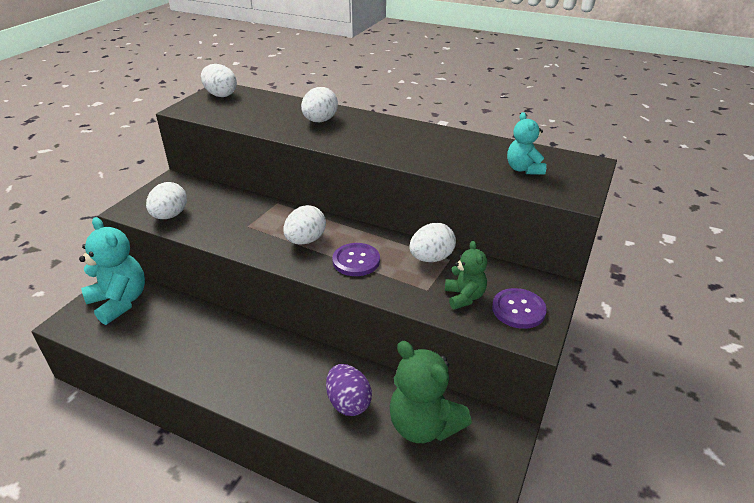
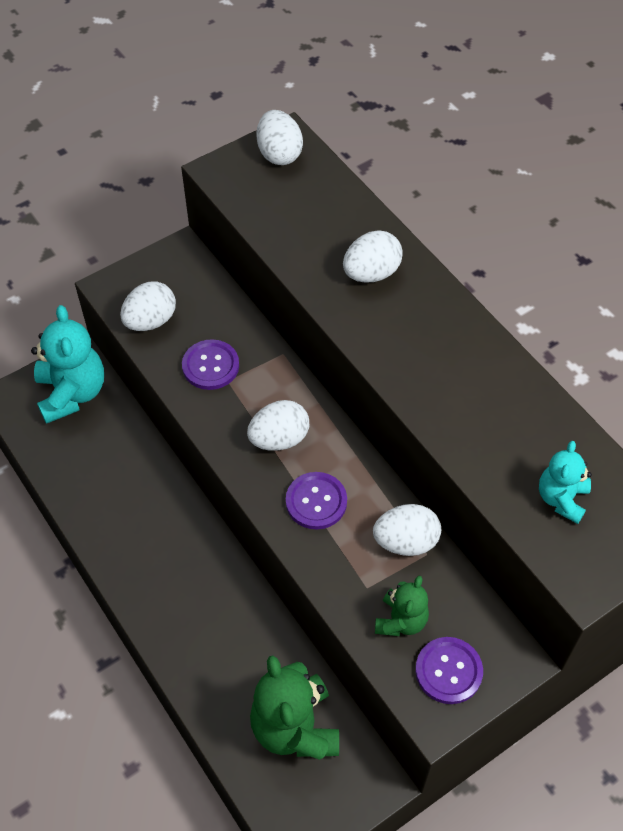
camera: 30 degrees right, 20 degrees up
(230, 223) = (210, 366): none -> purple button
(348, 403) = (236, 657): purple egg -> none

